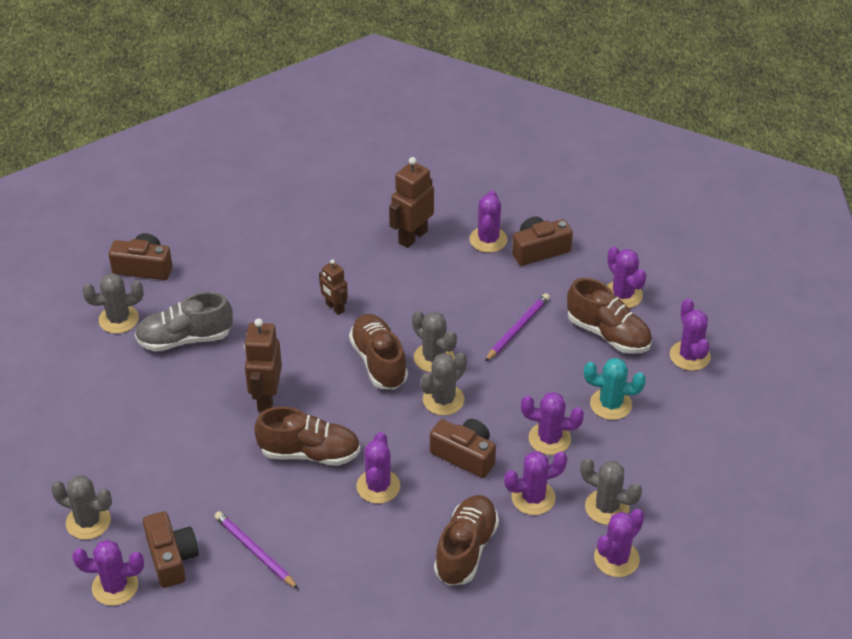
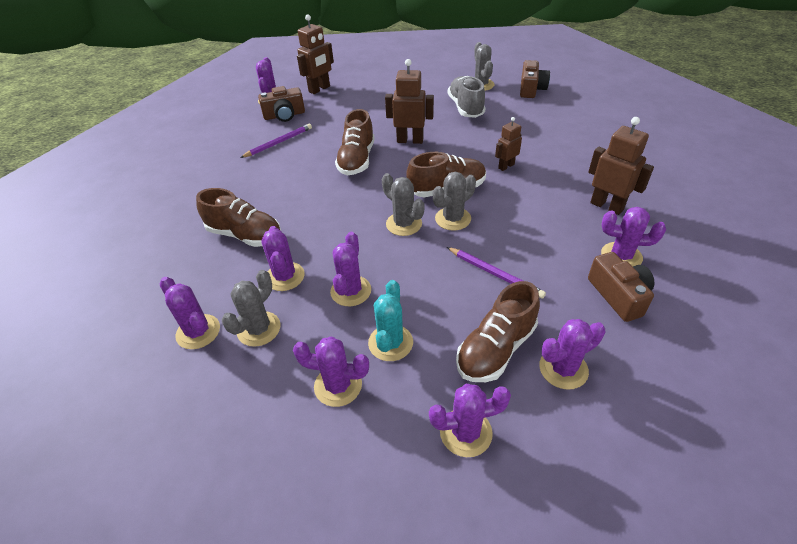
camera: 95 degrees right, 0 degrees up
(88, 522) = (319, 89): grey cactus -> brown robot
(378, 486) = (319, 191): purple cactus -> purple cactus (338, 385)
(465, 455) = (340, 236): brown camera -> none

